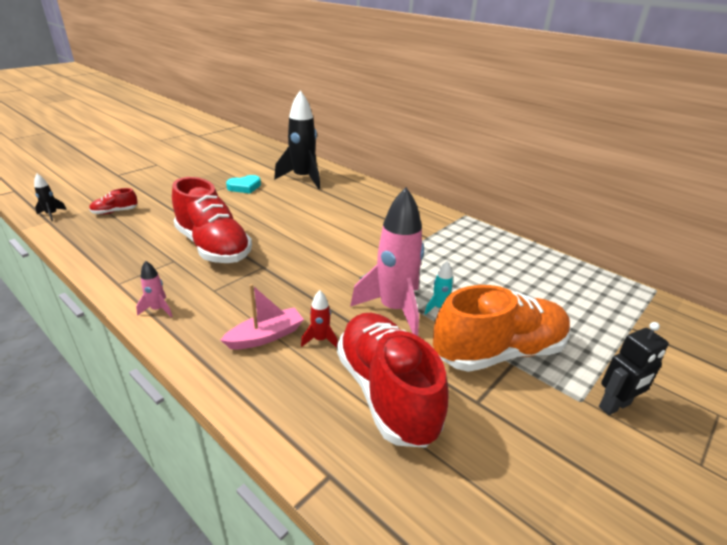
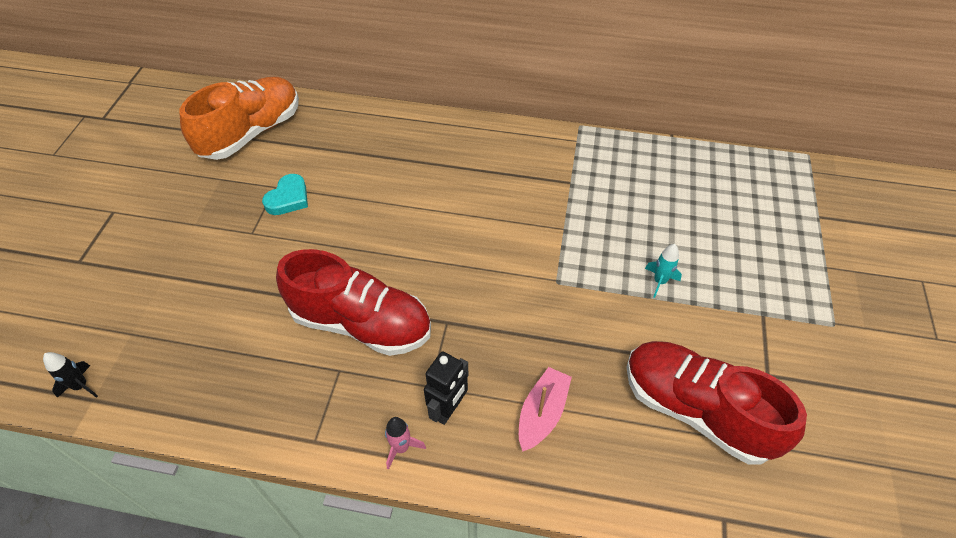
camera: 30 degrees left, 20 degrees up
(115, 212) = (166, 333): red shoe -> none
(303, 178) = (346, 145): black rocket -> none
(320, 340) = (594, 386): red rocket -> none
(394, 309) = (623, 307): pink rocket -> none
(498, 352) = (744, 308): orange shoe -> orange shoe (251, 133)
(615, 406) = (858, 316): black robot -> black robot (448, 409)

